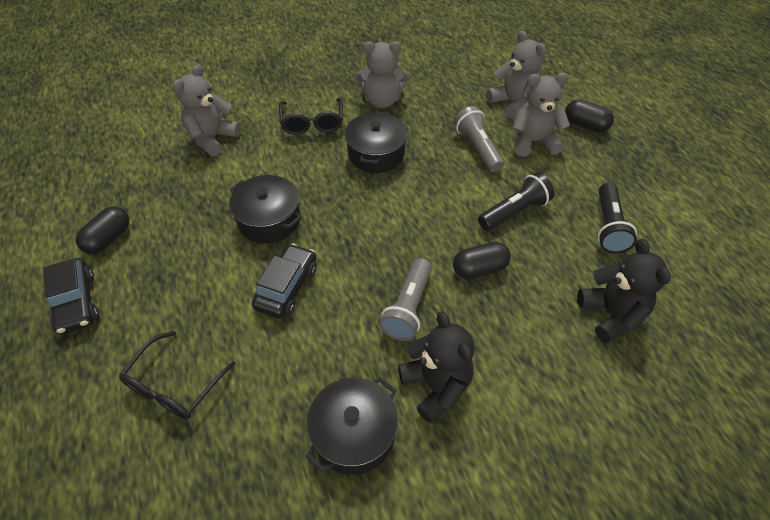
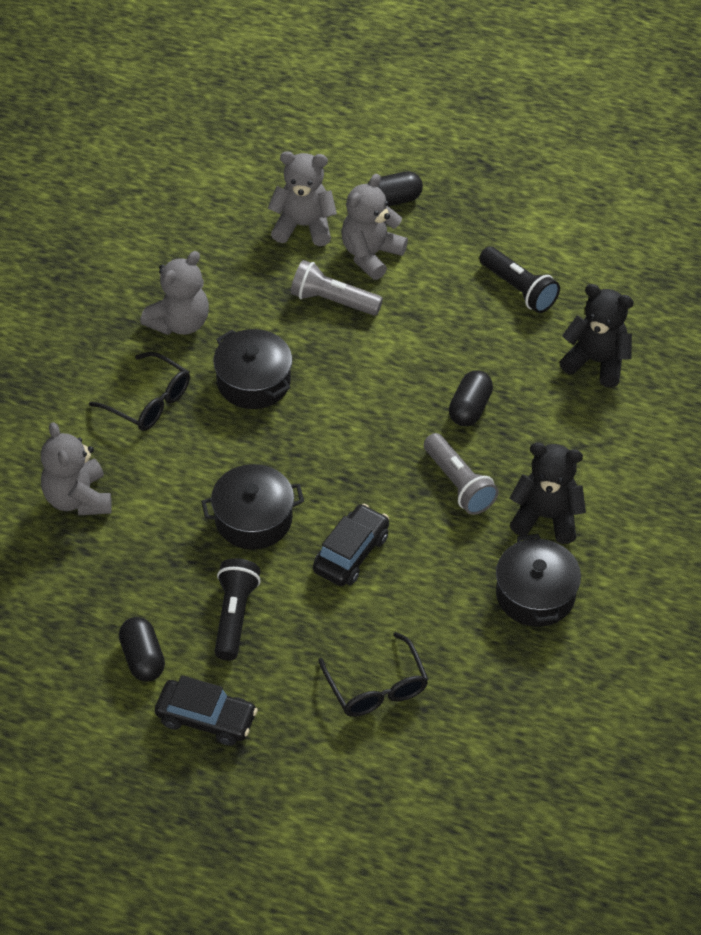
camera: 50 degrees left, 0 degrees up
(287, 287) = (351, 553): black car -> black car turned 60 degrees clockwise
(514, 212) = (436, 337): black flashlight -> black flashlight (234, 616)

